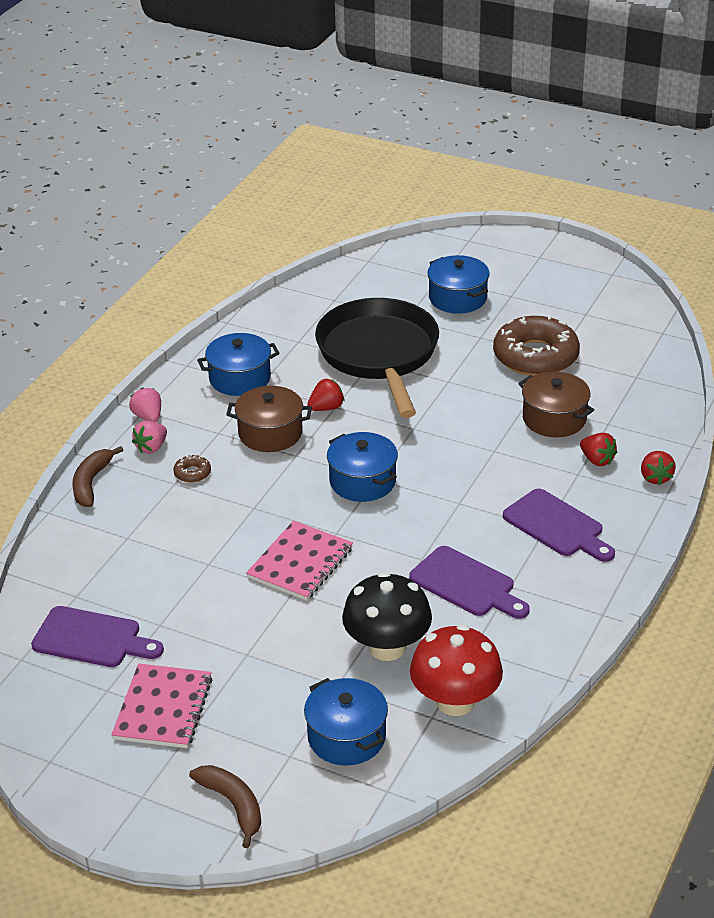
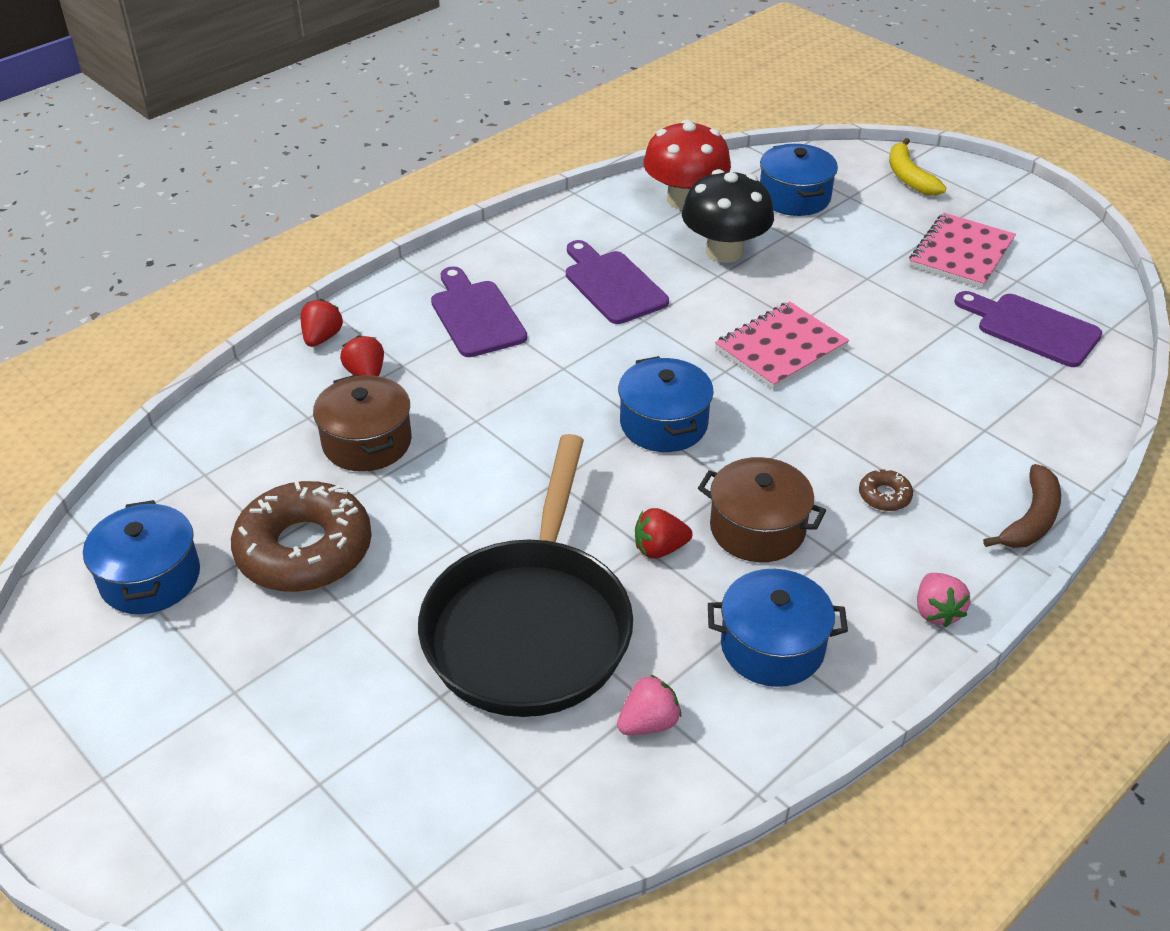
camera: 160 degrees left, 5 degrees up
(151, 447) = (937, 554): pink strawberry -> pink strawberry (648, 723)
(233, 805) = (909, 177): brown banana -> yellow banana
(457, 298) = (324, 716): blue pot -> blue pot (150, 578)

